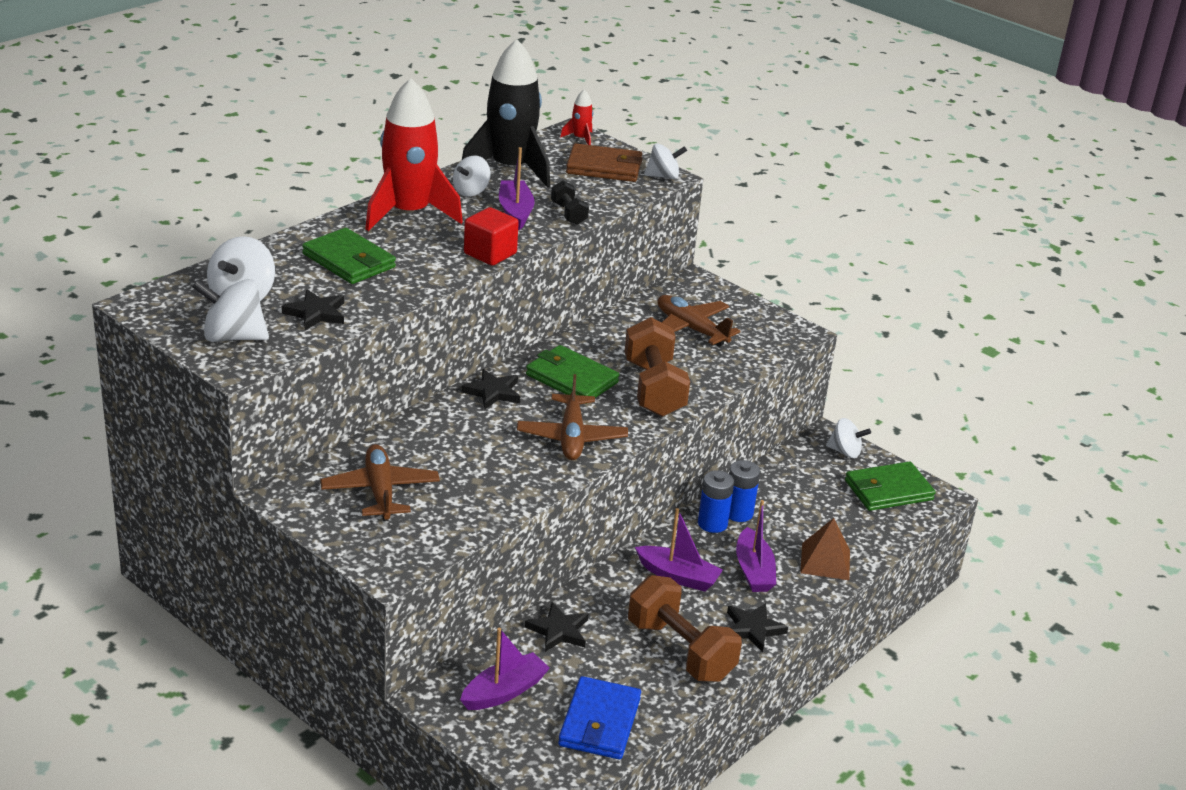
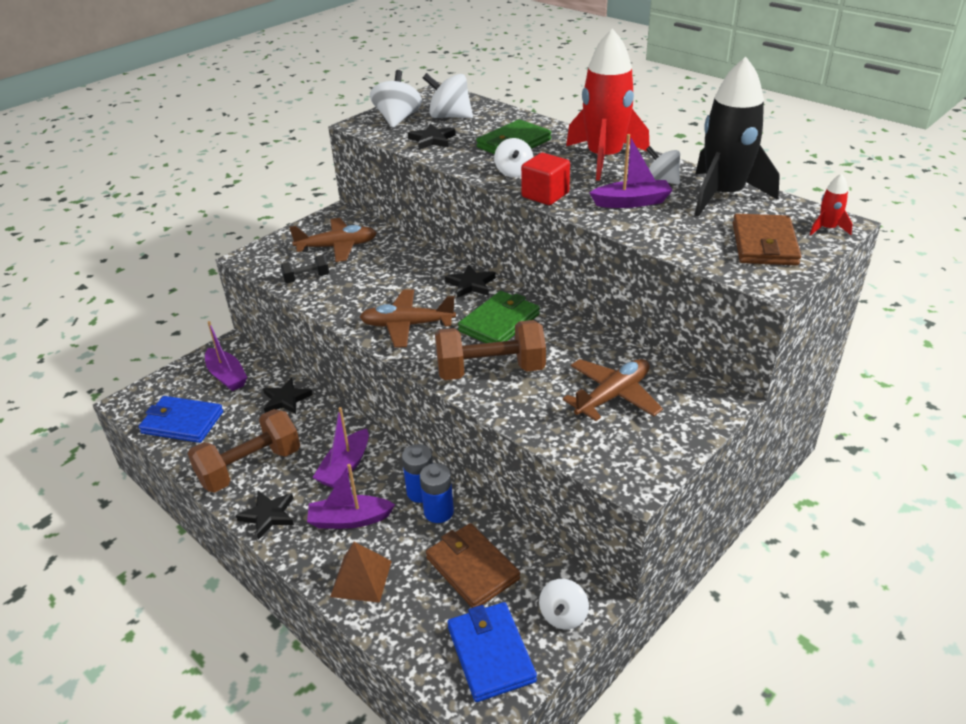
camera: 95 degrees right, 5 degrees up
(569, 214) = (642, 228): black dumbbell -> black dumbbell (306, 278)
(663, 176) = (768, 281): white spinning top -> white spinning top (513, 172)
(804, 496) = (472, 568): none -> brown wallet
(888, 490) = (491, 653): green wallet -> blue wallet

